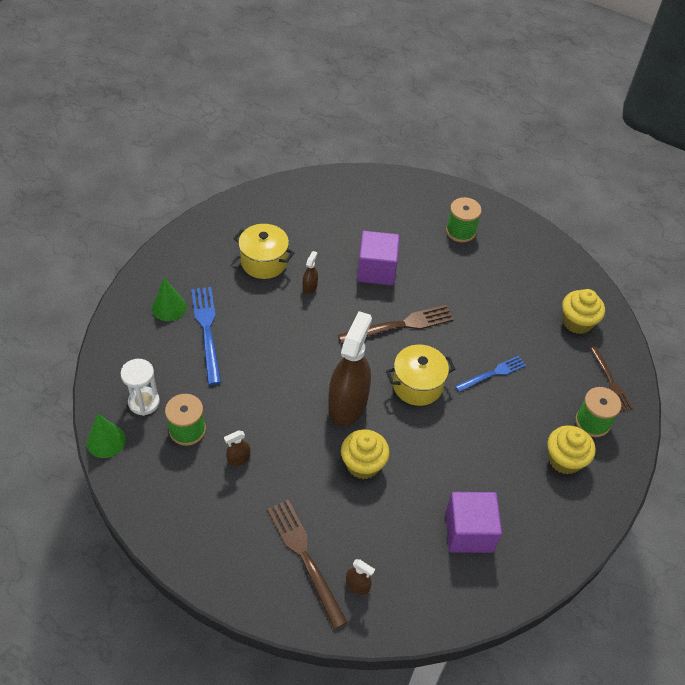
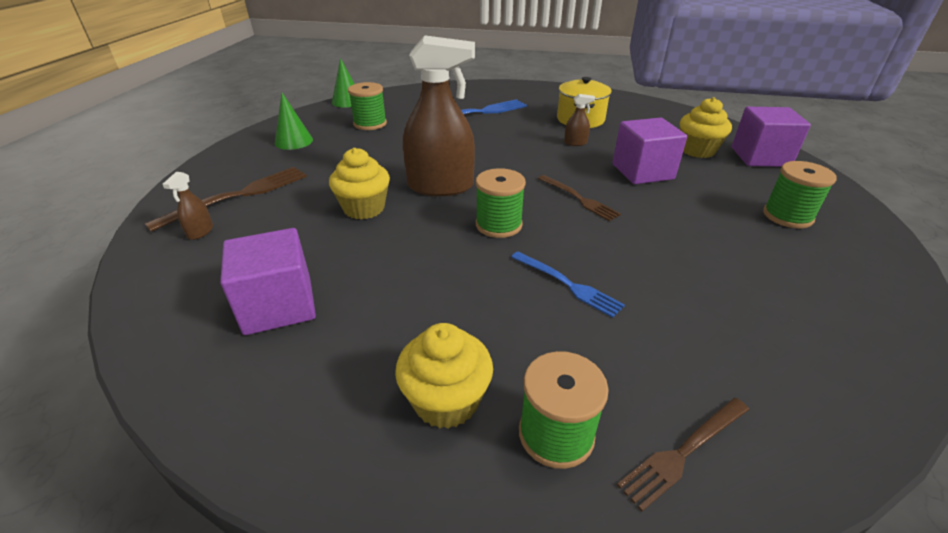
camera: 75 degrees right, 15 degrees down
(144, 402) = (390, 106): white hourglass -> none
(169, 307) = (490, 97): green cone -> green cone (293, 141)
(238, 459) = (348, 147): brown spray bottle -> none
(383, 193) = (760, 157): none -> purple cube
(400, 325) = (578, 198): brown fork -> brown fork, size x0.64
(417, 385) = (498, 225): yellow pot -> green spool
(577, 322) = (775, 372): yellow cupcake -> yellow cupcake (697, 150)

